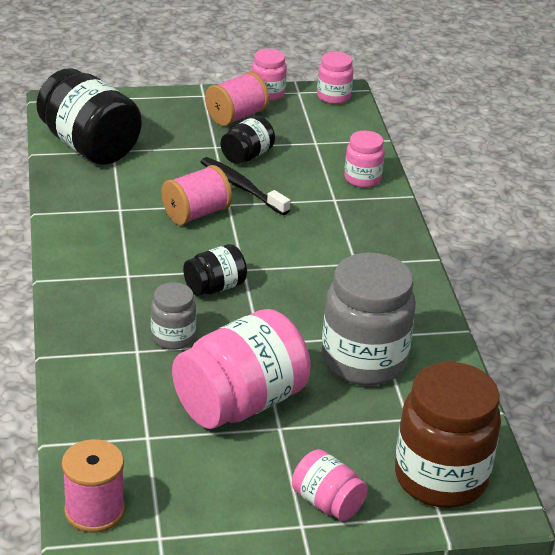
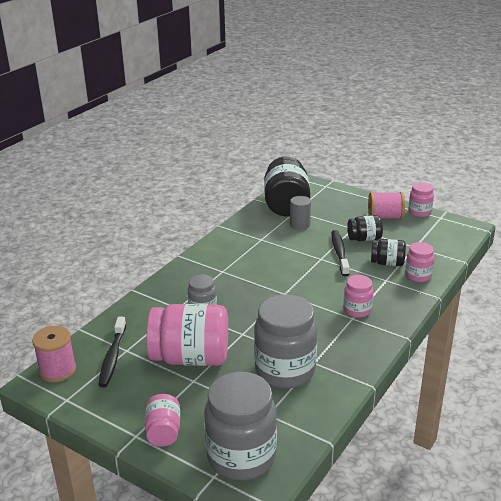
camera: 45 degrees right, 5 degrees down
(143, 455) = (112, 357): none -> black toothbrush
(144, 168) = (300, 225): none -> grey cylinder
(196, 213) = (296, 256): pink spool -> none
(215, 287) = (256, 295): black jar -> black jar (387, 263)
(333, 97) = (459, 227): pink jar -> pink jar (357, 310)
(440, 478) = (241, 457): brown jar -> grey jar

